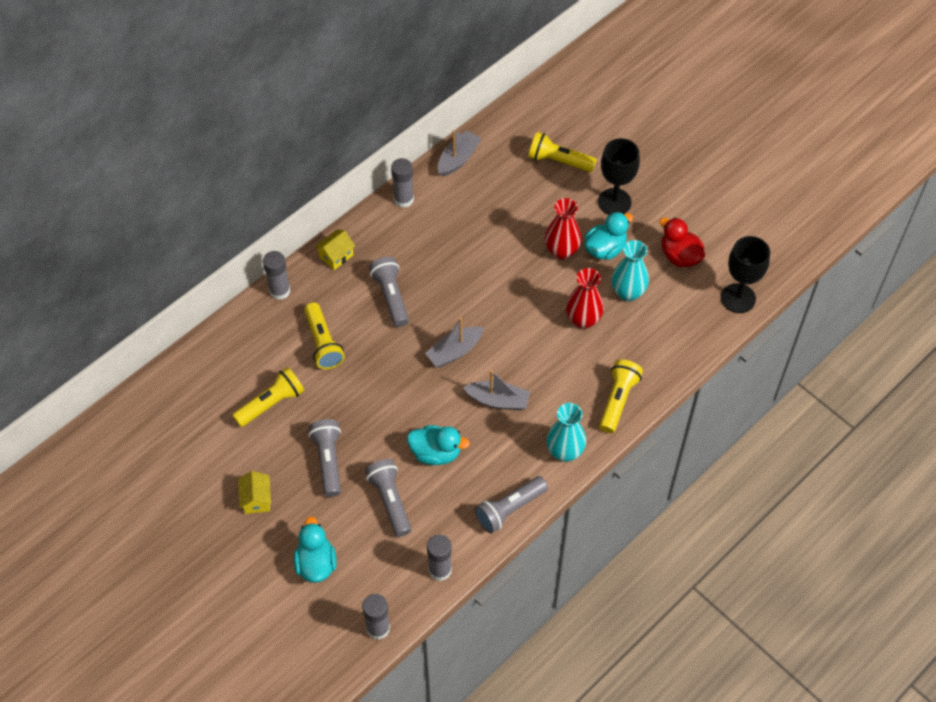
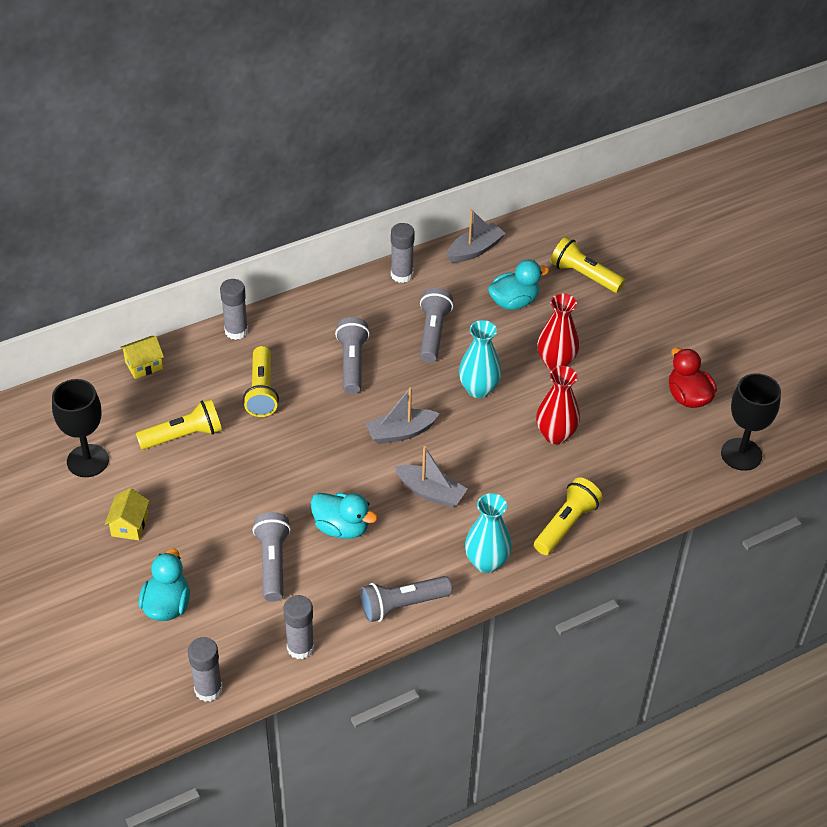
camera: 15 degrees right, 10 degrees down
(328, 461) = (221, 506): grey flashlight -> grey flashlight (433, 333)
(336, 256) = (309, 312): yellow house -> yellow house (144, 365)
(605, 249) = (605, 371): turquoise duck -> turquoise duck (514, 302)
(614, 202) = (632, 328): black goblet -> black goblet (87, 461)
(628, 292) = (616, 419): turquoise vase -> turquoise vase (478, 389)

